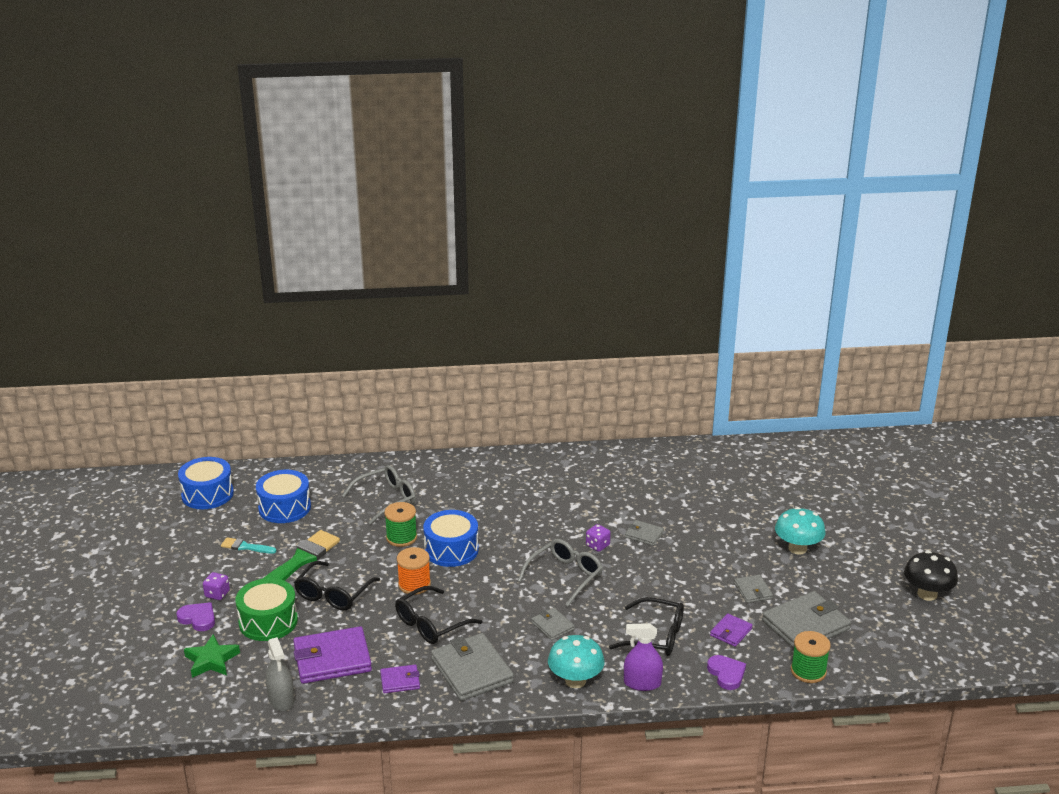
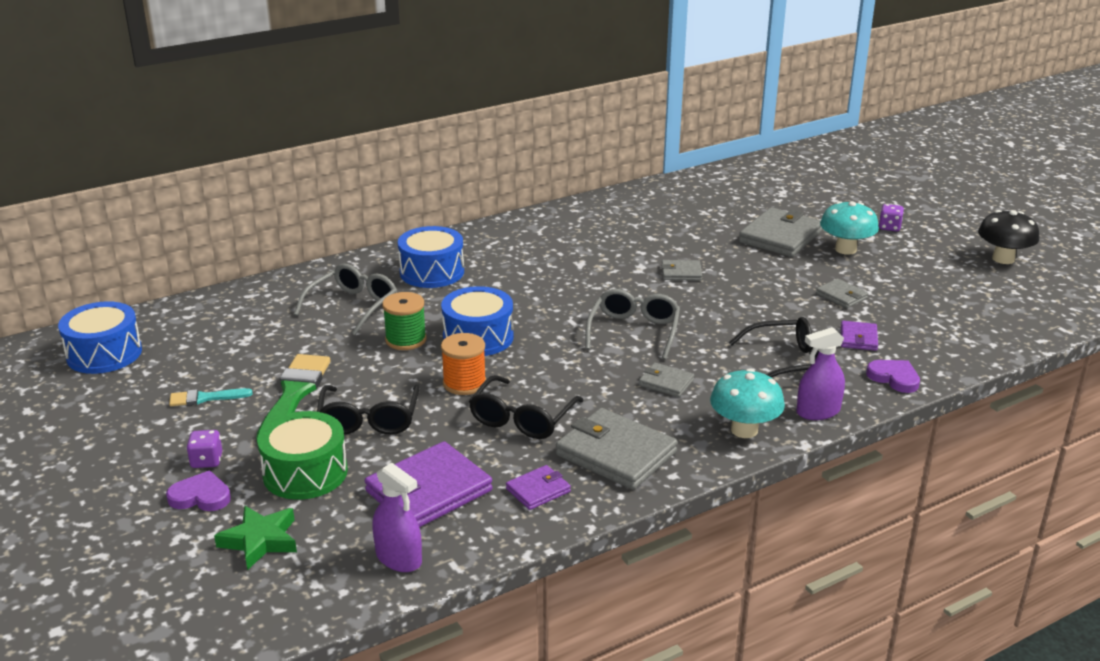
camera: 25 degrees left, 0 degrees up
(281, 699) = (399, 558): grey spray bottle -> purple spray bottle
(284, 508) = (225, 344): blue drum -> blue drum (432, 272)
(597, 545) = (641, 294): purple dice -> purple dice (889, 227)
(805, 625) = (923, 313): grey wallet -> grey wallet (780, 237)
(808, 671) = (969, 353): green spool -> none

